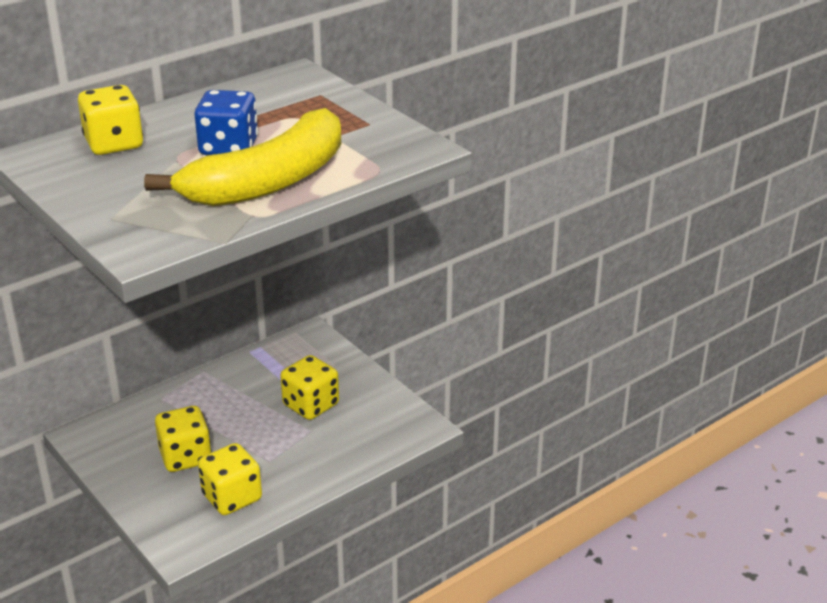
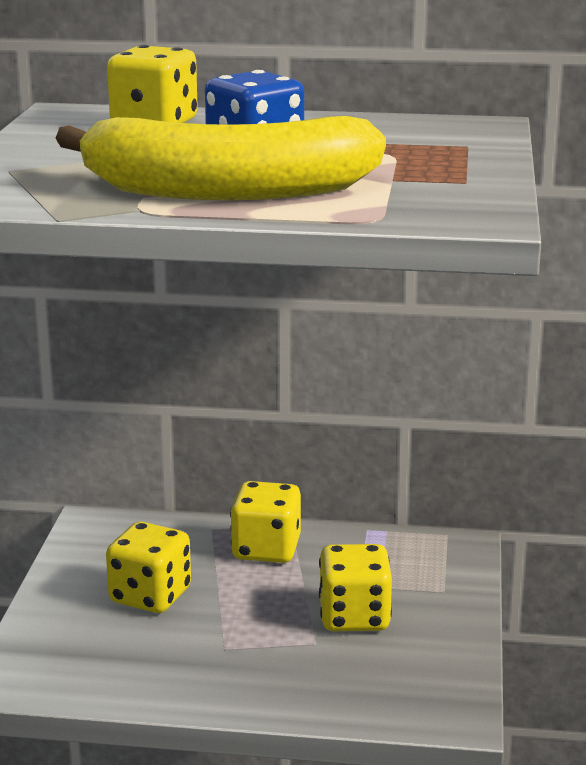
camera: 45 degrees right, 10 degrees down
(232, 497) = (133, 662): yellow dice -> yellow dice (266, 549)

